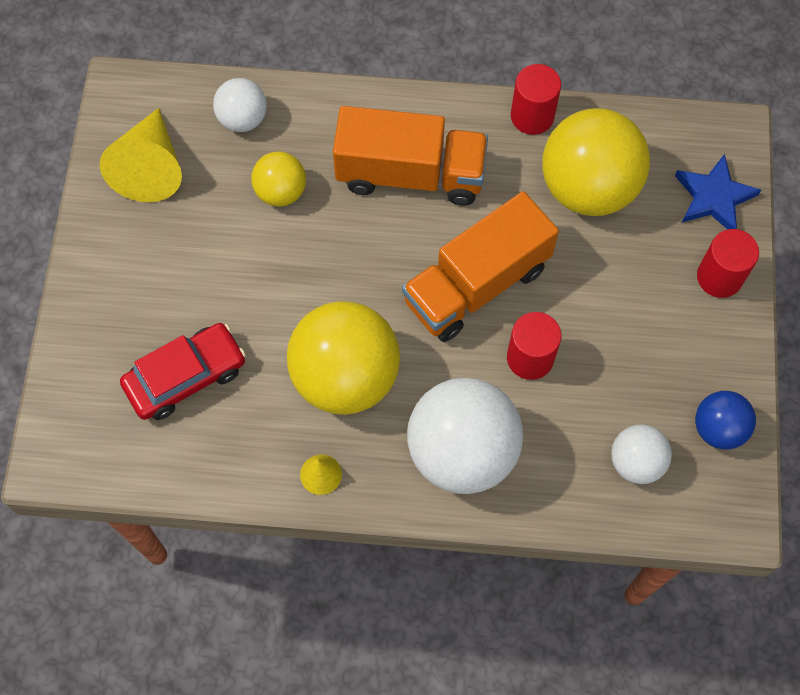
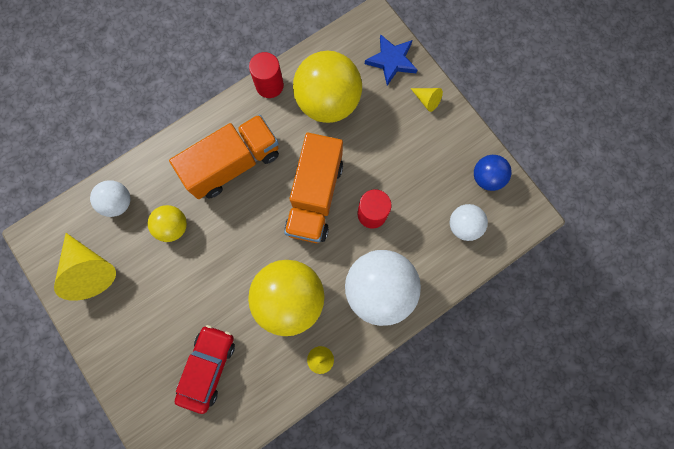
camera: 40 degrees left, 10 degrees up
(719, 277) = (426, 100): red cylinder -> yellow cone

